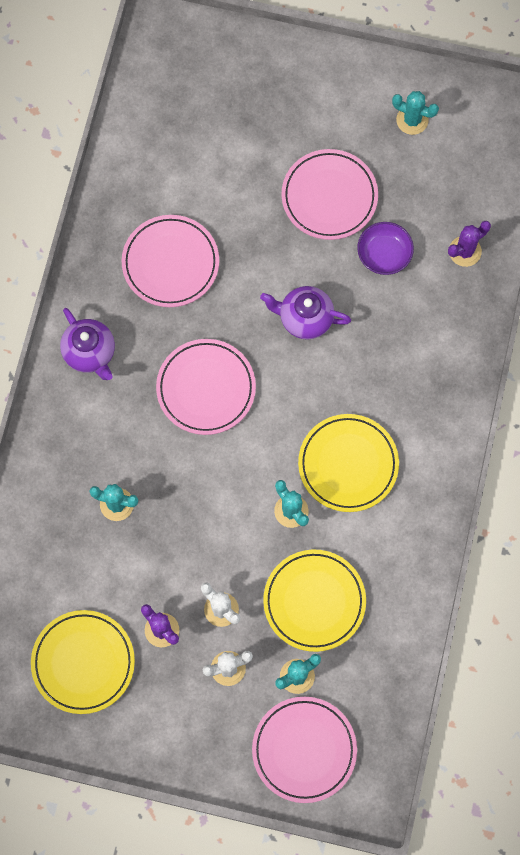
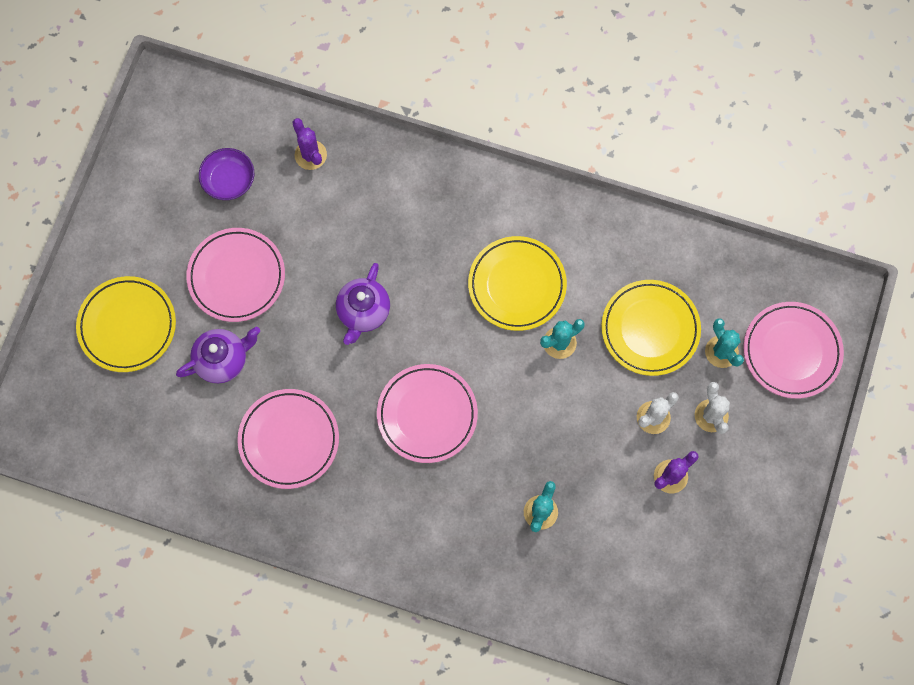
camera: 85 degrees left, 0 degrees up
(83, 662) = (699, 556): yellow plate -> yellow plate (127, 326)
(90, 353) = (378, 529): purple teapot -> purple teapot (223, 360)
(384, 254) = (304, 230): purple bowl -> purple bowl (229, 180)
(412, 120) = (164, 189): turquoise cactus -> none

